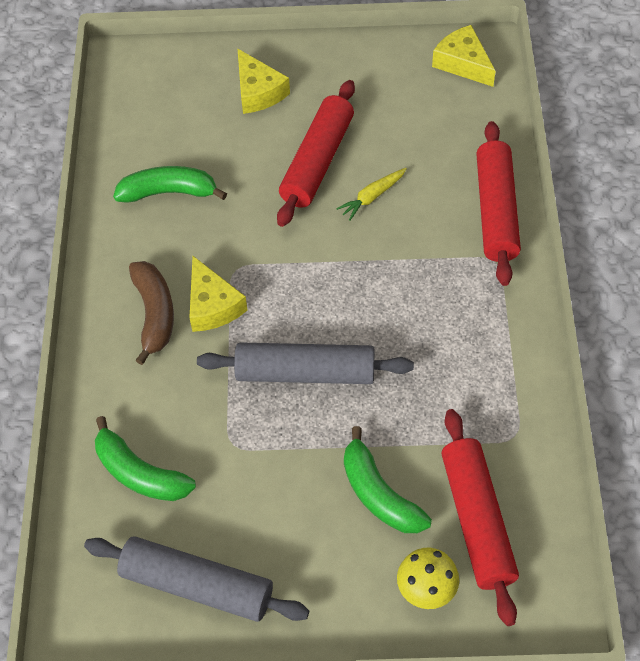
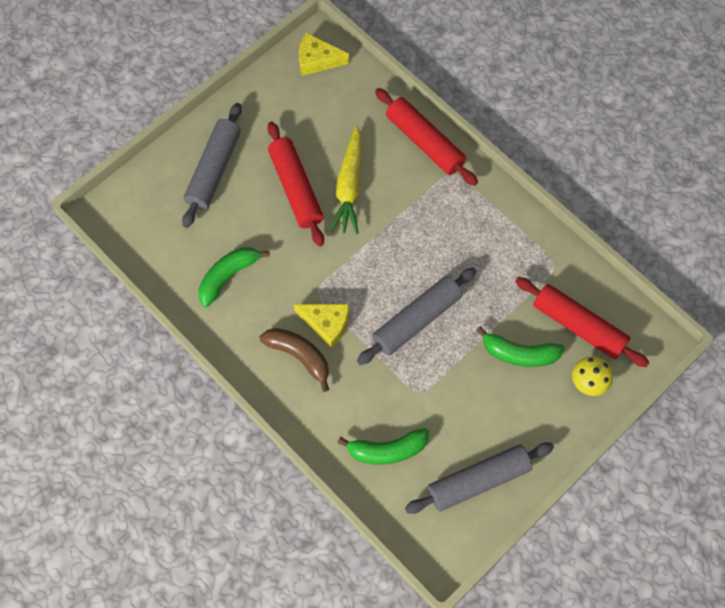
camera: 45 degrees left, 10 degrees up
(258, 91) = (214, 170): yellow cheese -> grey rolling pin
(372, 197) = (349, 186): yellow carrot -> yellow carrot, size x1.89

